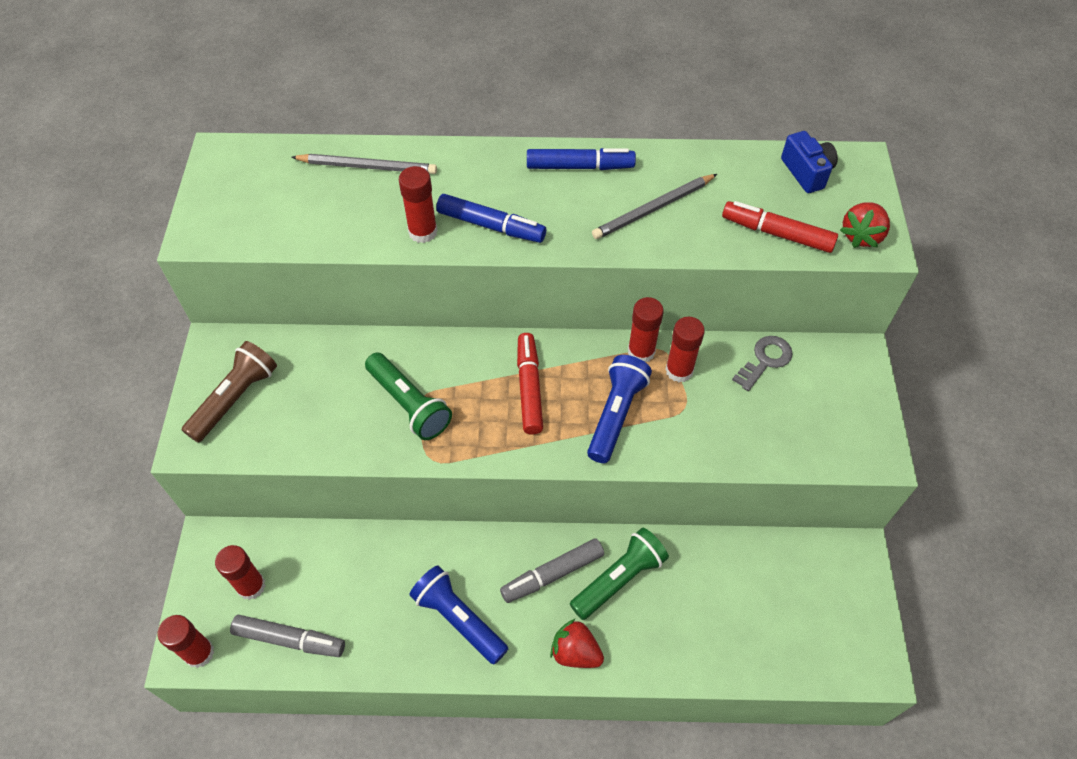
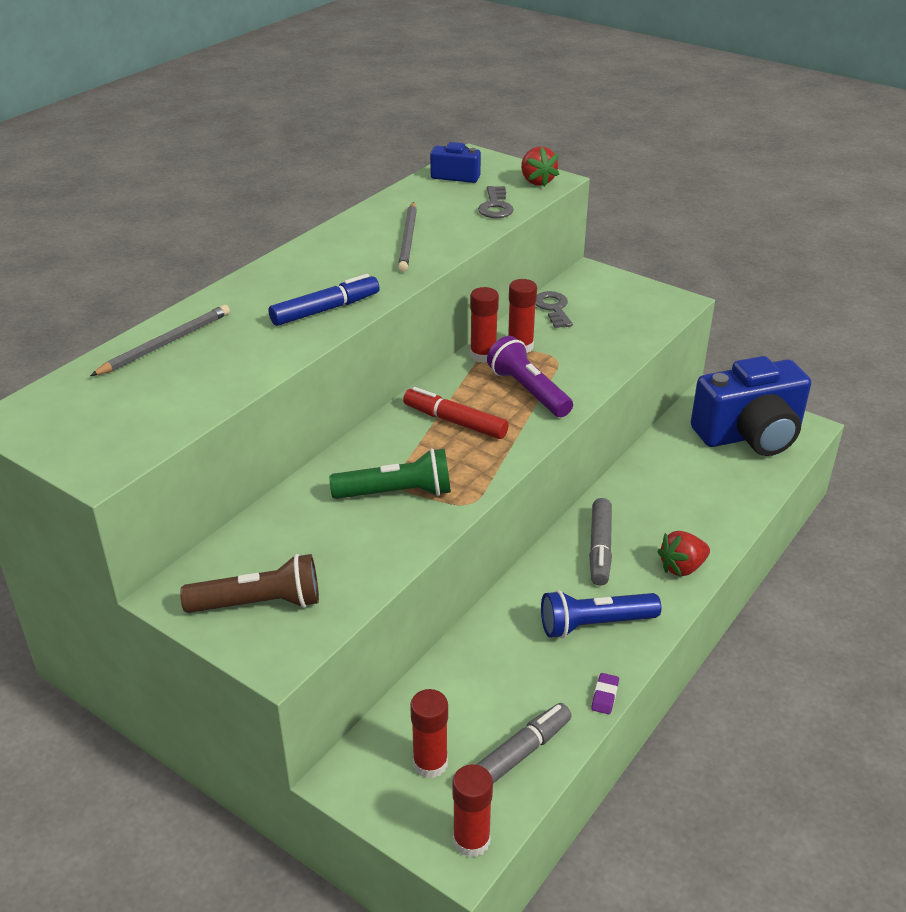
camera: 55 degrees left, 20 degrees down
(235, 398) = (259, 604): brown flashlight -> brown flashlight turned 105 degrees clockwise
(385, 668) = (604, 696): none -> purple eraser
(423, 232) = (284, 343): red glue stick -> none
(580, 166) = (321, 251): blue marker -> none
(616, 414) = (528, 391): blue flashlight -> purple flashlight
(619, 579) = (636, 513): green flashlight -> none
(777, 233) = (495, 206): red marker -> grey key
(817, 619) = (750, 435): none -> blue camera

